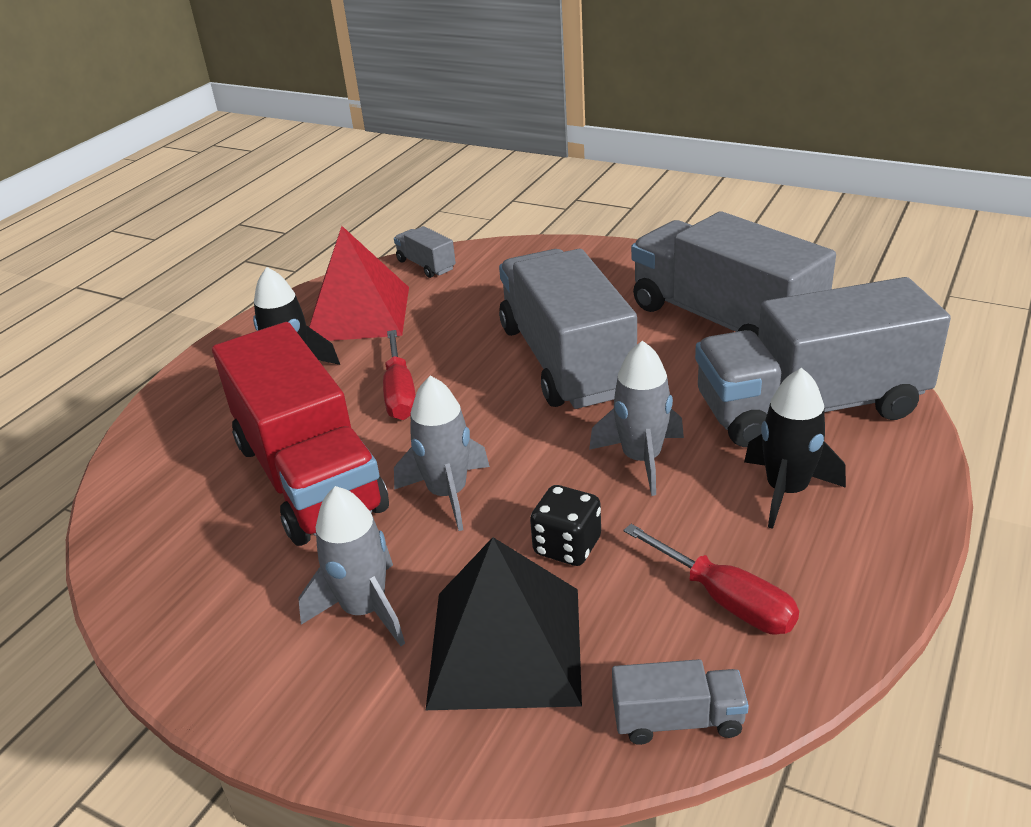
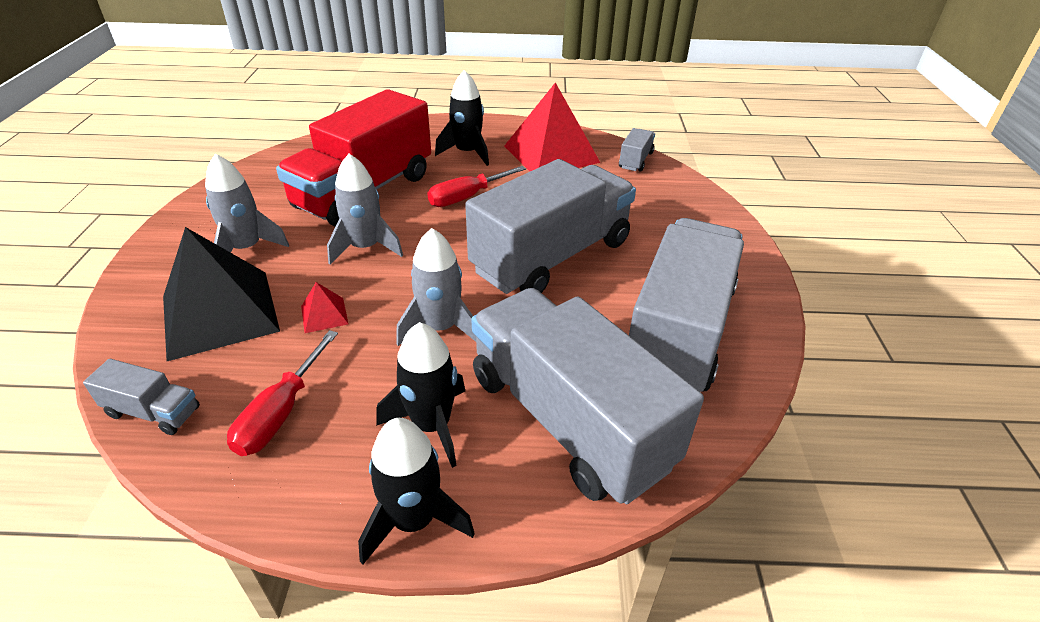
camera: 60 degrees right, 5 degrees up
(567, 546) = (324, 315): black dice -> red pyramid
(677, 720) = (153, 412): grey truck -> grey truck turned 45 degrees counterclockwise
(901, 521) = (413, 520): none -> black rocket

